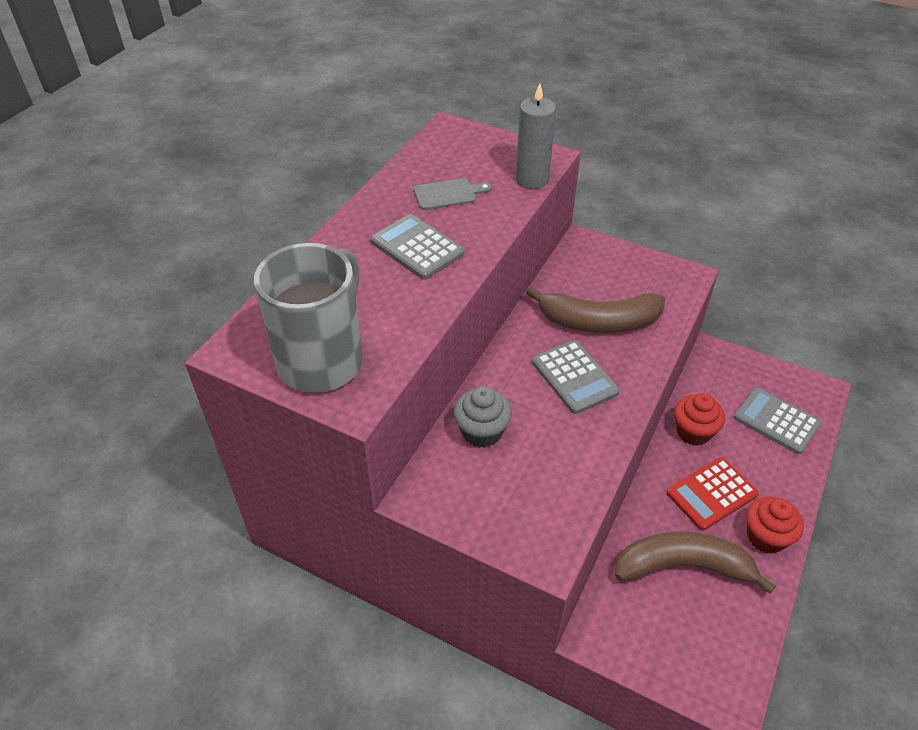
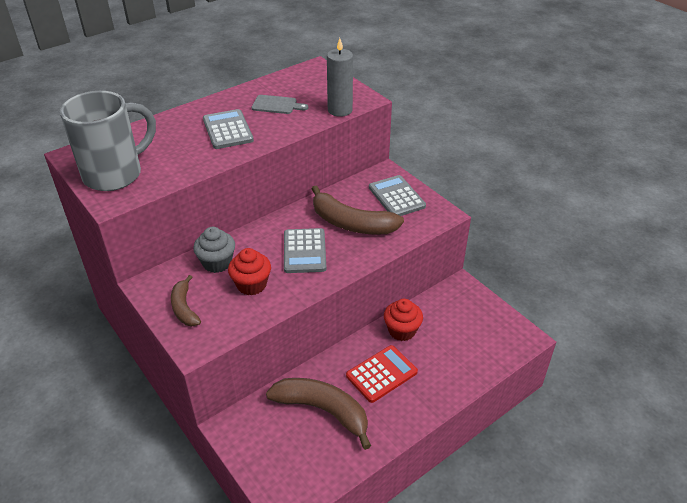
camera: 25 degrees right, 5 degrees down
(492, 509) = (184, 308): none -> brown banana
(711, 494) = (381, 374): red calculator -> red calculator turned 150 degrees clockwise
(766, 537) = (398, 416): red cupcake -> red cupcake (251, 285)
(776, 421) = (471, 345): grey calculator -> grey calculator (396, 197)

